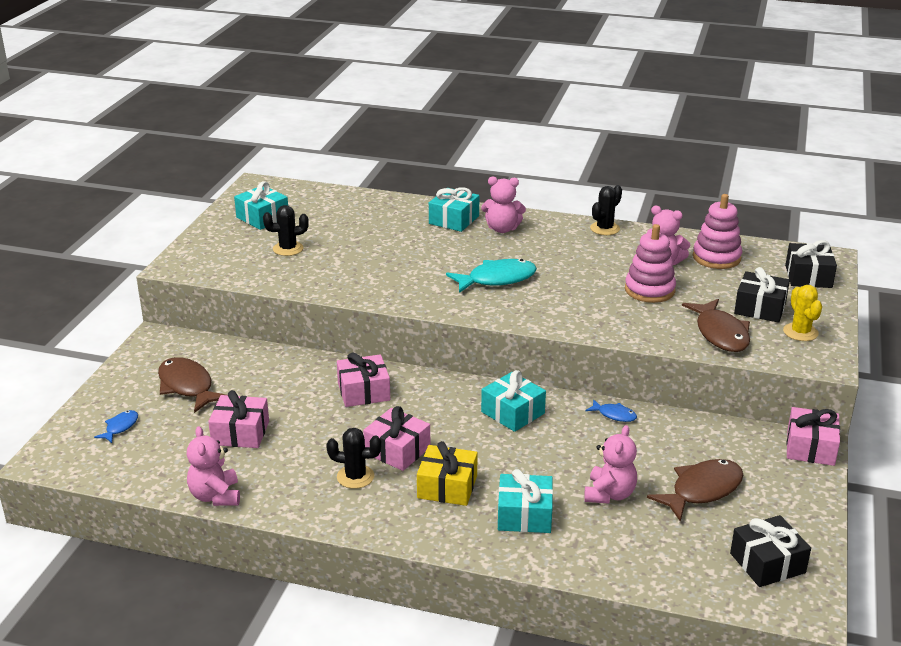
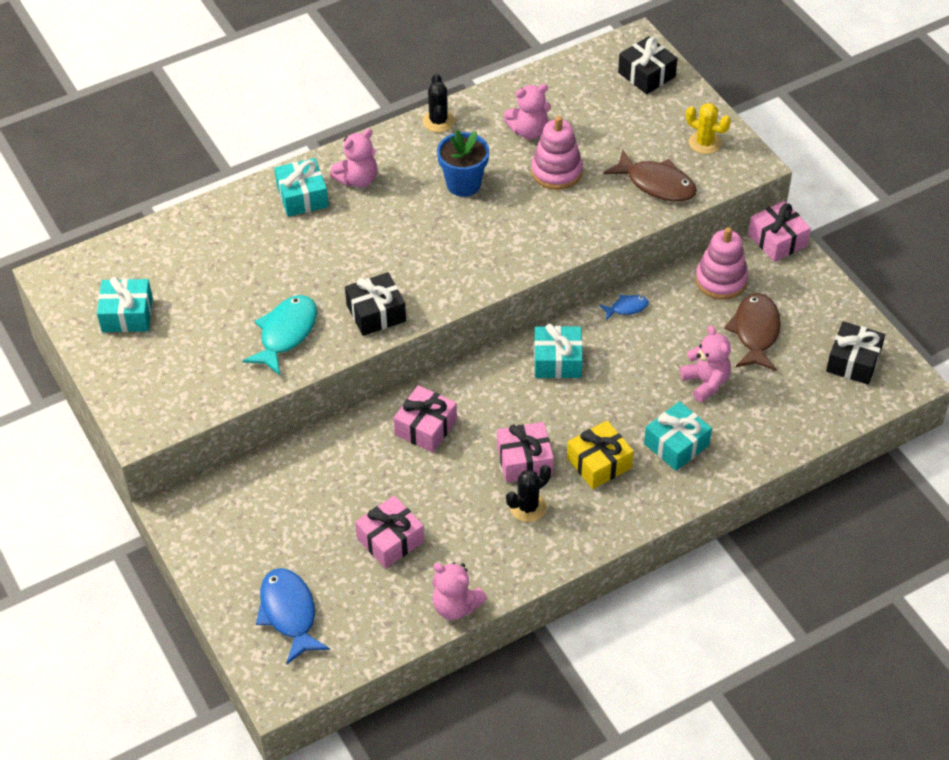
camera: 45 degrees left, 20 degrees up
(120, 427) = (289, 613): blue fish -> blue fish, size x1.95
(187, 386) = (281, 534): brown fish -> none
(288, 249) = (209, 335): black cactus -> none
(497, 279) = (431, 243): turquoise fish -> turquoise fish (286, 333)
(570, 264) = (463, 184): none -> blue flower pot
(716, 257) = (561, 98): pink stacking toy -> pink stacking toy (721, 280)
(760, 308) = (652, 136): black gift -> black gift (376, 313)

